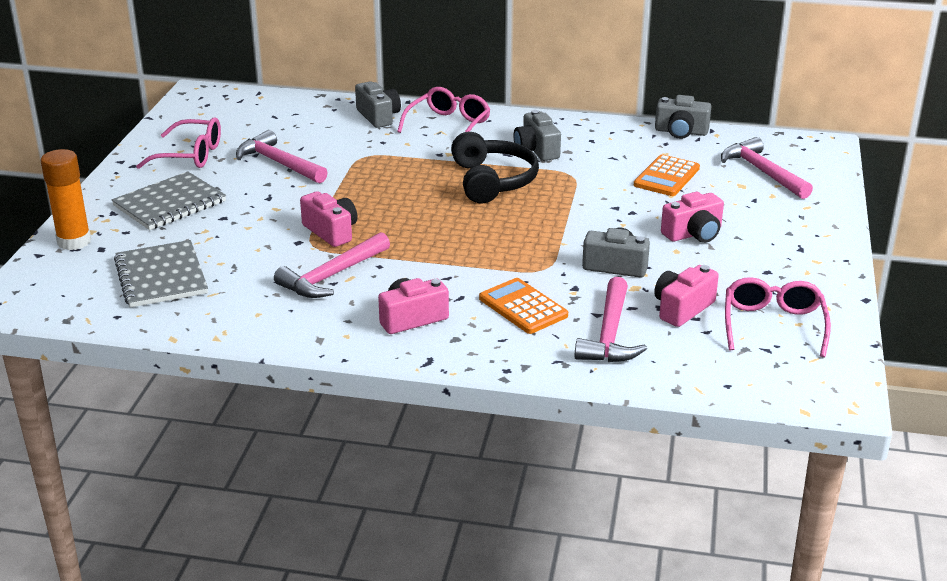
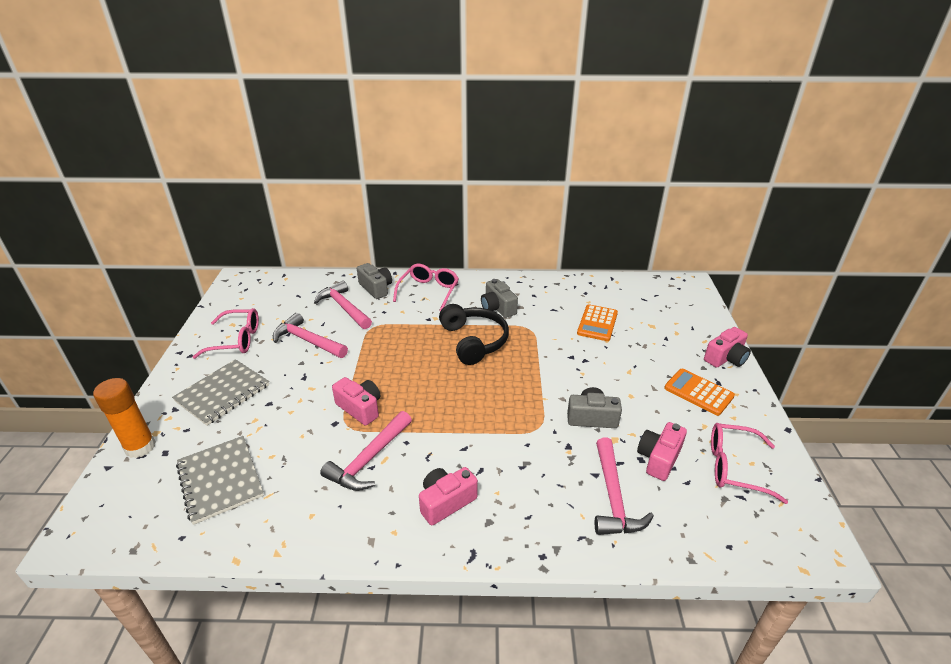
camera: 10 degrees left, 5 degrees up
(523, 307) = (534, 474): orange calculator -> orange calculator (698, 392)
(681, 132) = (592, 281): grey camera -> none
(693, 234) = (637, 377): pink camera -> pink camera (726, 358)
(762, 172) = (661, 312): pink hammer -> pink hammer (344, 307)
(773, 325) = (734, 467): pink glasses -> pink glasses turned 75 degrees counterclockwise

